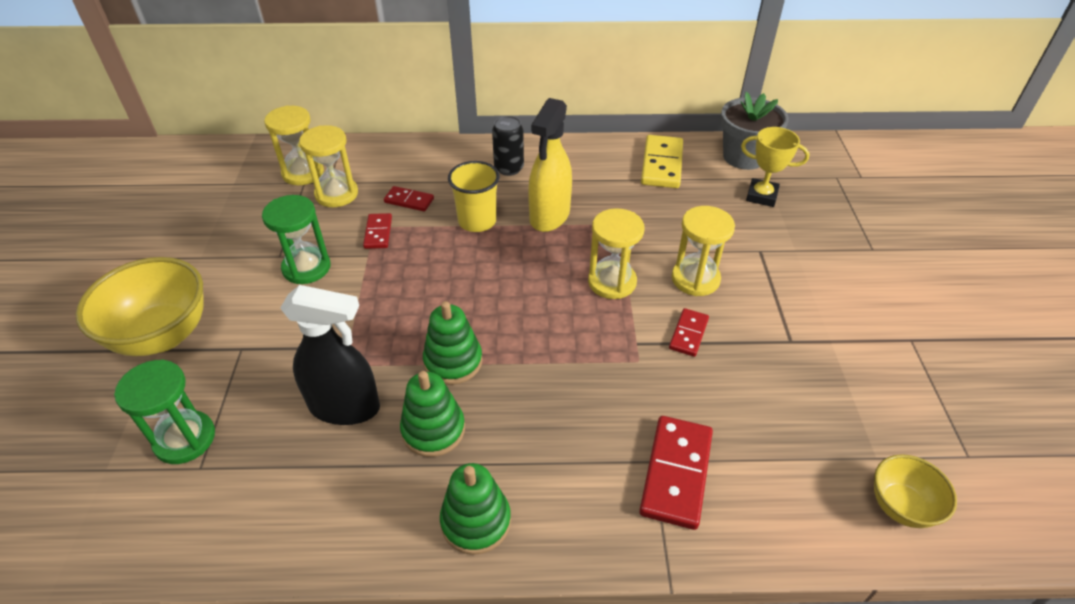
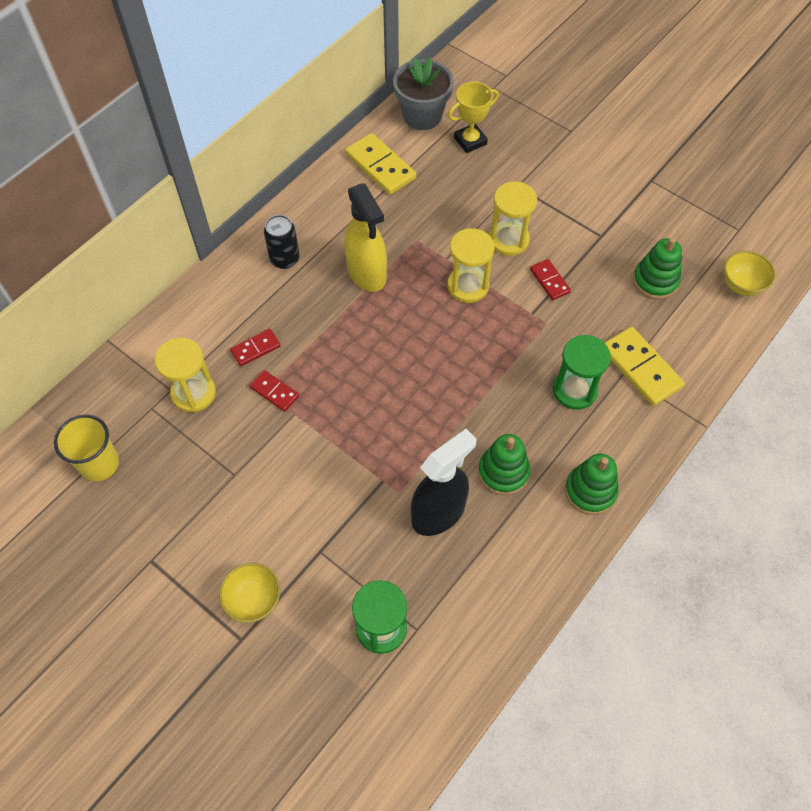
camera: 50 degrees left, 15 degrees up
(162, 335) = (254, 600): yellow bowl -> yellow bowl, size x0.55
(303, 173) = (136, 401): yellow hourglass -> none
(306, 268) = (268, 462): green hourglass -> green hourglass (574, 390)
(453, 361) = (455, 425): green stacking toy -> green stacking toy (655, 281)
(477, 221) = (326, 320): yellow cup -> yellow cup (99, 464)
(676, 473) = (641, 368): red domino -> yellow domino

